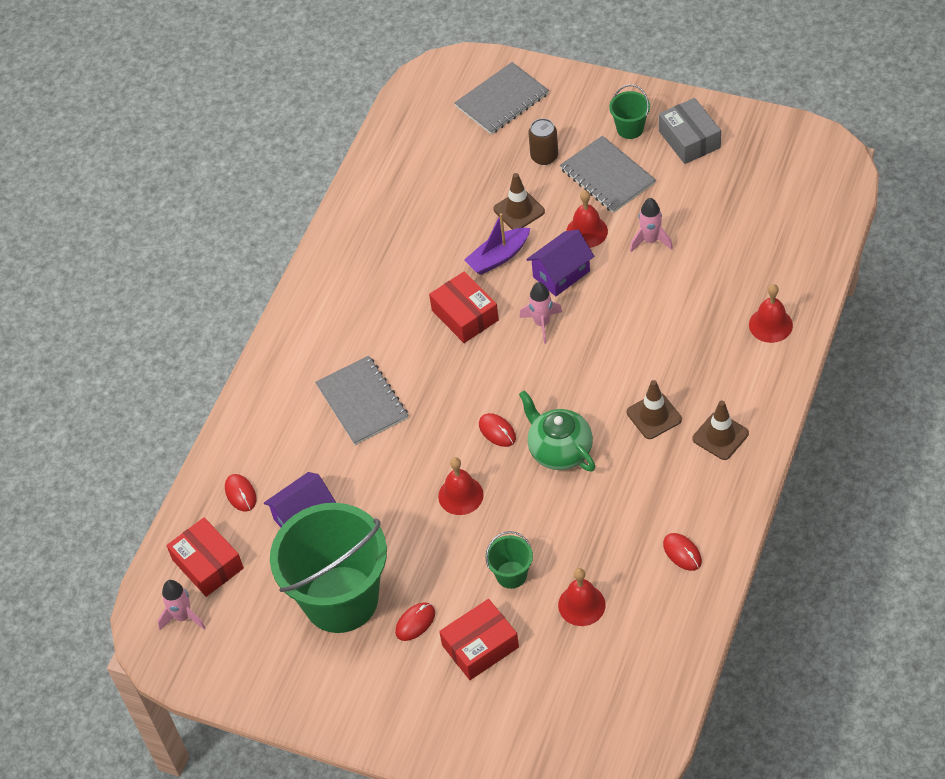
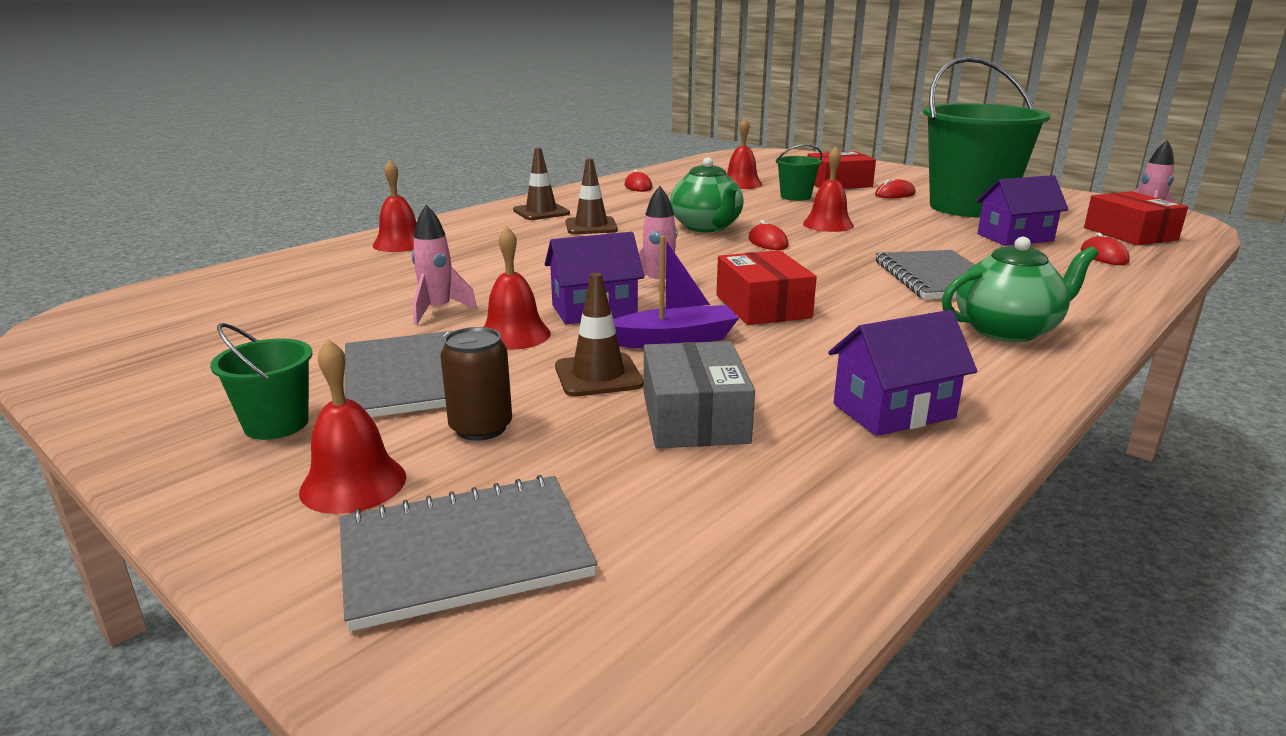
camera: 165 degrees left, 30 degrees down
(319, 334) = (1007, 330): none -> green teapot
(374, 230) = (893, 411): none -> purple house
(566, 112) = (353, 484): none -> red bell
(689, 139) = (211, 386): grey box -> grey box (695, 418)

